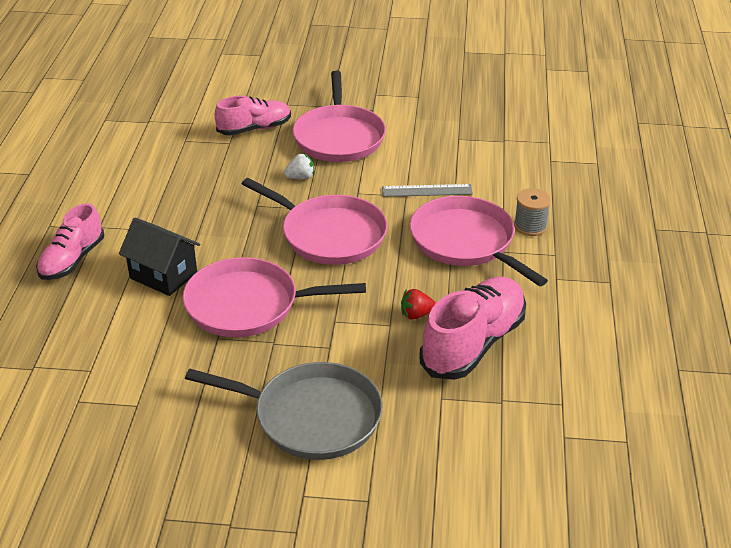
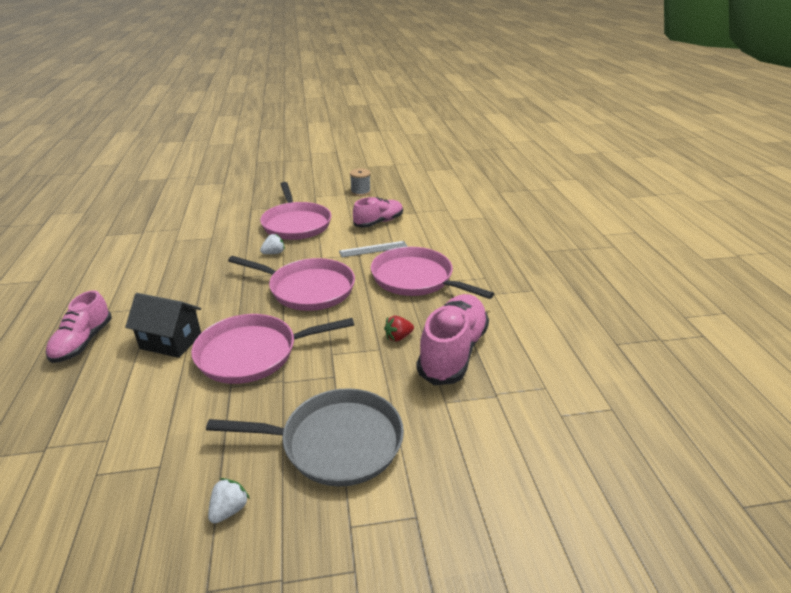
camera: 15 degrees left, 5 degrees down
(195, 457) = (229, 510): none -> white strawberry
(254, 129) = (230, 226): pink shoe -> pink shoe (378, 222)
(530, 226) = (458, 261): grey spool -> grey spool (360, 192)

